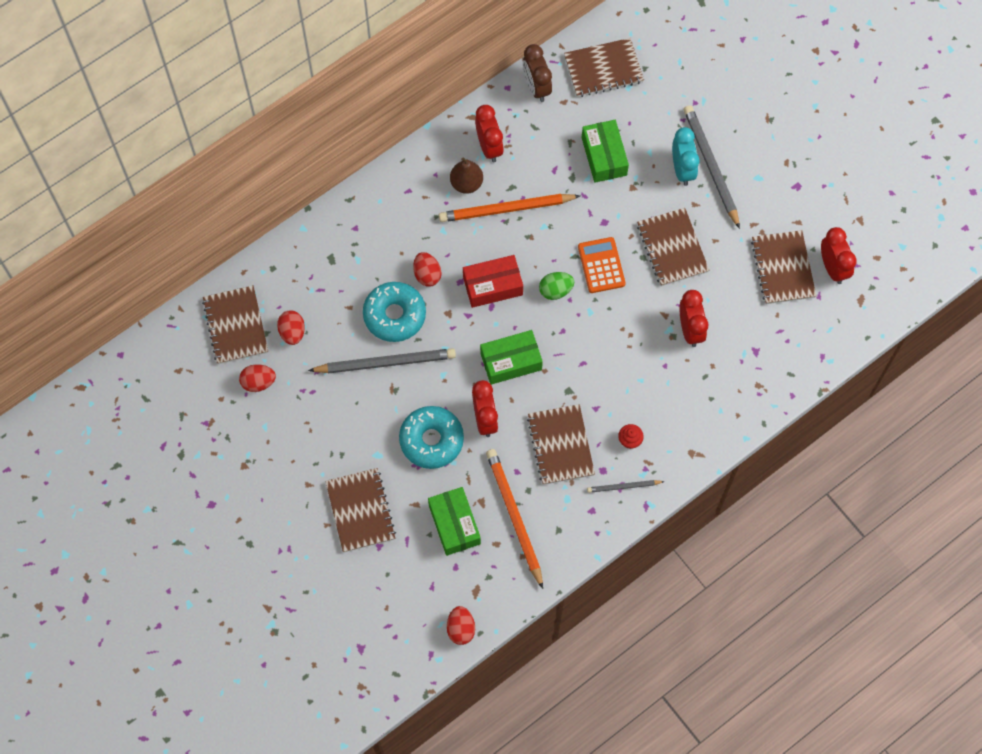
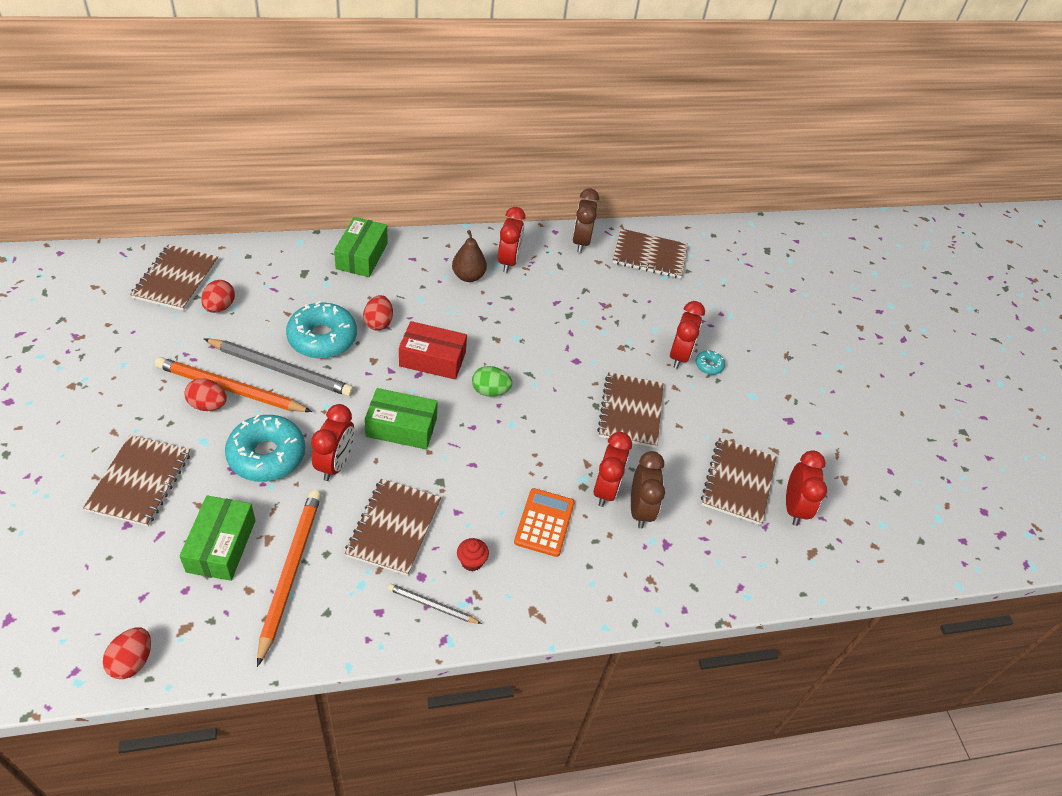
camera: 20 degrees right, 20 degrees down
(258, 382) = (152, 328): red egg -> red egg (208, 405)
(506, 209) = (490, 310): orange pencil -> orange pencil (230, 389)
(601, 265) = (550, 392): orange calculator -> orange calculator (544, 522)
(604, 156) = (609, 313): green box -> green box (362, 256)
(682, 169) = (679, 356): turquoise clock -> red clock
(710, 166) = (708, 366): grey pencil -> turquoise donut
(723, 333) = (640, 510): none -> brown clock

